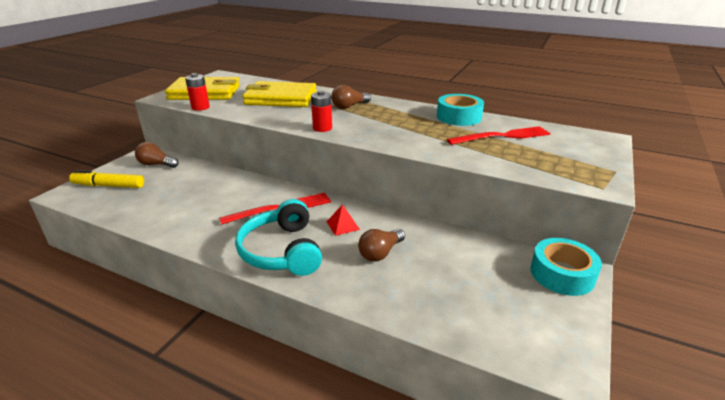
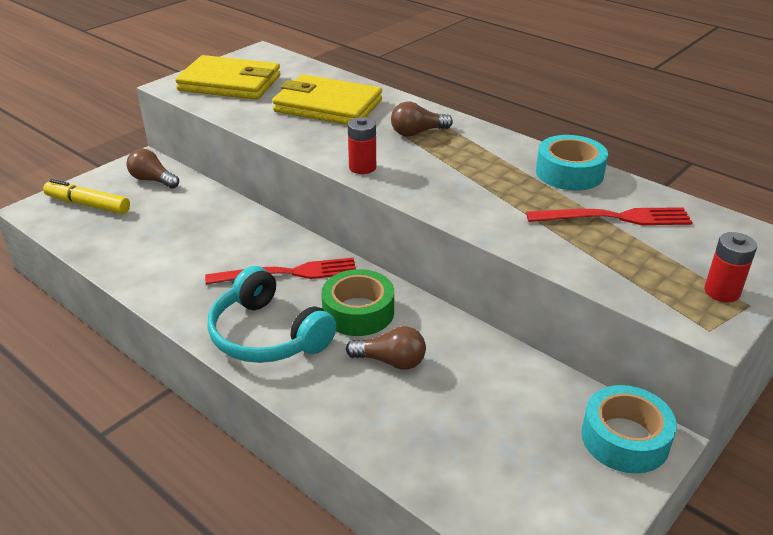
camera: 15 degrees right, 5 degrees up
(200, 107) = (215, 110): red battery -> red battery (722, 292)
(282, 251) = (267, 335): turquoise headphones -> turquoise headphones turned 45 degrees counterclockwise
(343, 225) = (358, 312): red pyramid -> green tape
(380, 253) = (391, 361): brown light bulb -> brown light bulb turned 135 degrees counterclockwise

